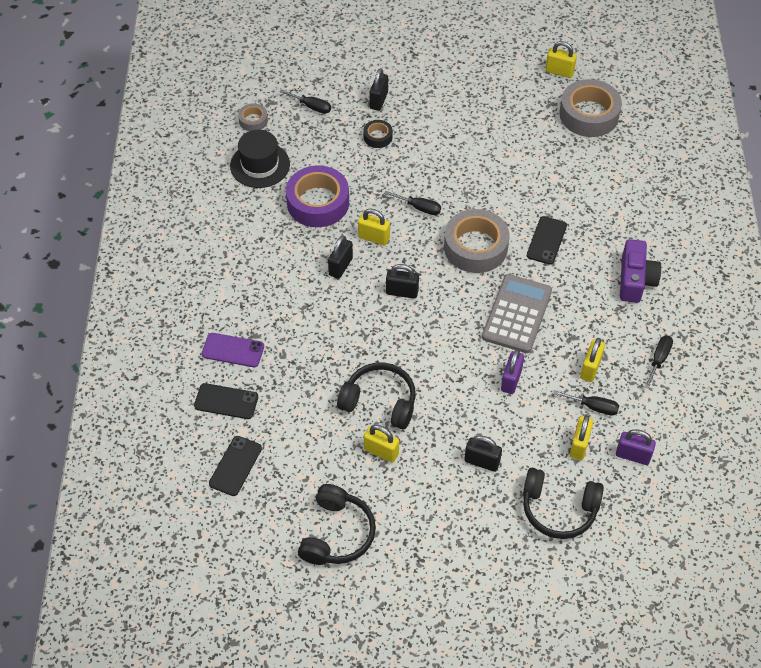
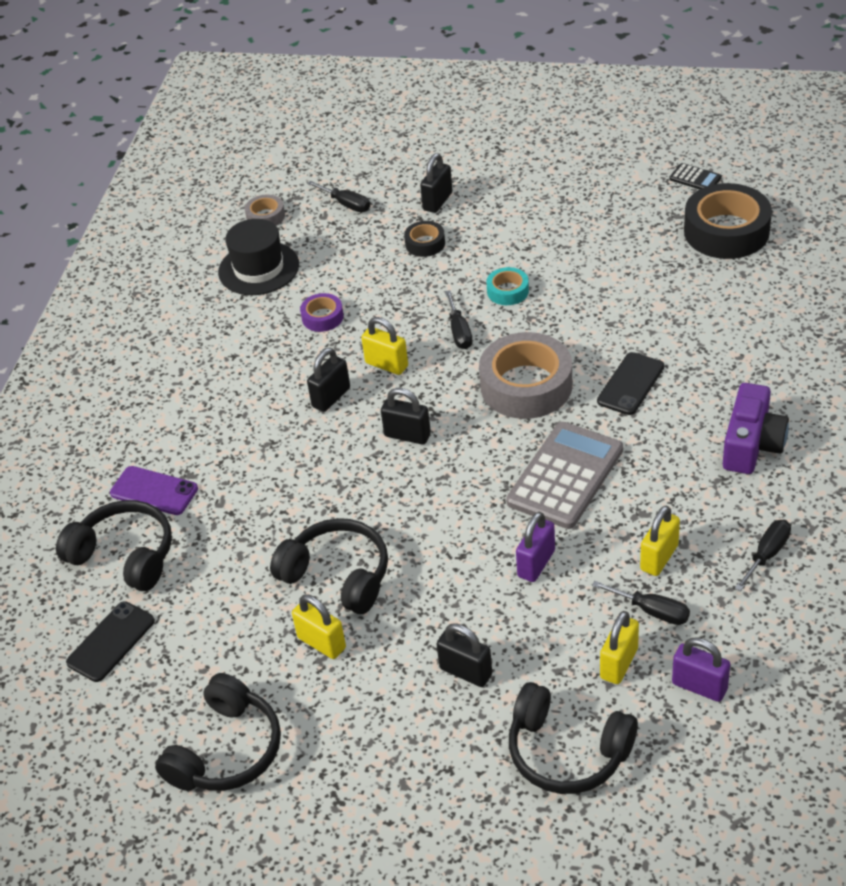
camera: 15 degrees right, 10 degrees down
(226, 401) = (125, 555): black phone -> black headphones
(318, 202) = (322, 317): purple tape -> purple tape, size x0.48
(419, 208) = (459, 332): black screwdriver -> black screwdriver turned 45 degrees clockwise
(446, 172) = (508, 291): none -> turquoise tape
(559, 72) = (695, 178): yellow padlock -> black calculator
(589, 114) = (726, 231): grey tape -> black tape

